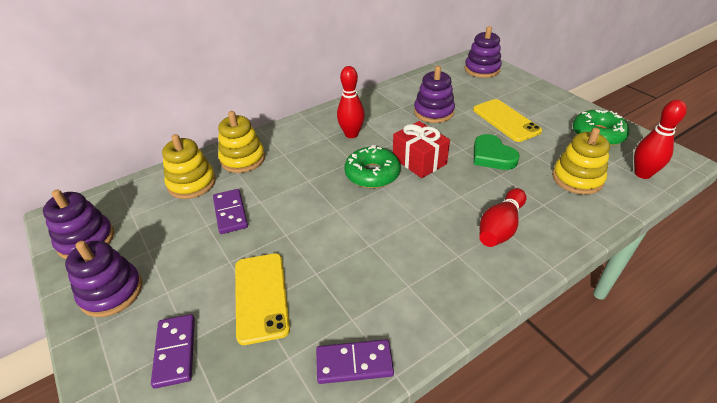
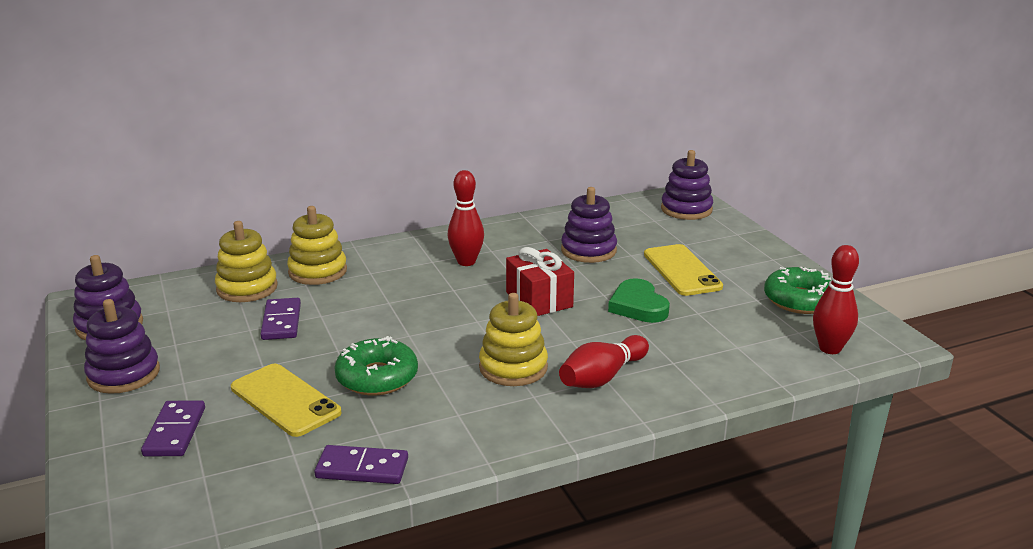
camera: 10 degrees right, 15 degrees down
(261, 296) = (285, 400): yellow phone -> yellow phone turned 45 degrees counterclockwise
(372, 174) = (471, 305): green donut -> green donut (377, 377)
(577, 179) = (736, 342): yellow stacking toy -> yellow stacking toy (513, 367)

